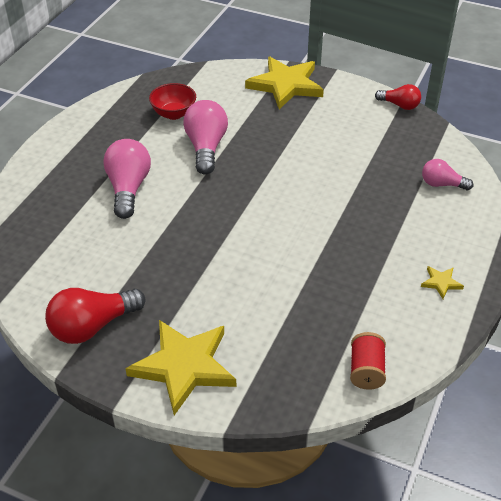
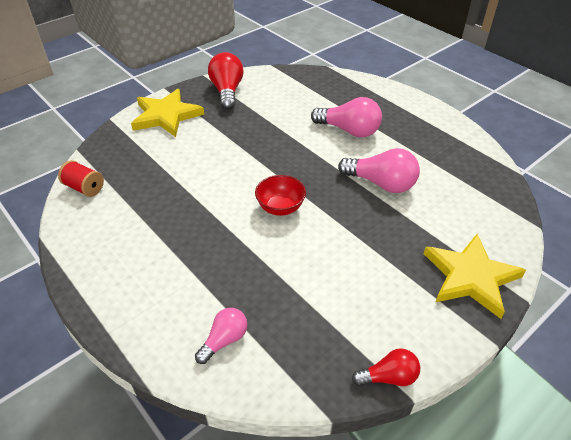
camera: 115 degrees right, 0 degrees up
(174, 114) = (443, 178): red bowl -> red bowl (280, 208)
(400, 105) = (389, 377): red light bulb -> red light bulb turned 150 degrees counterclockwise
(441, 283) = (112, 268): yellow star -> none

